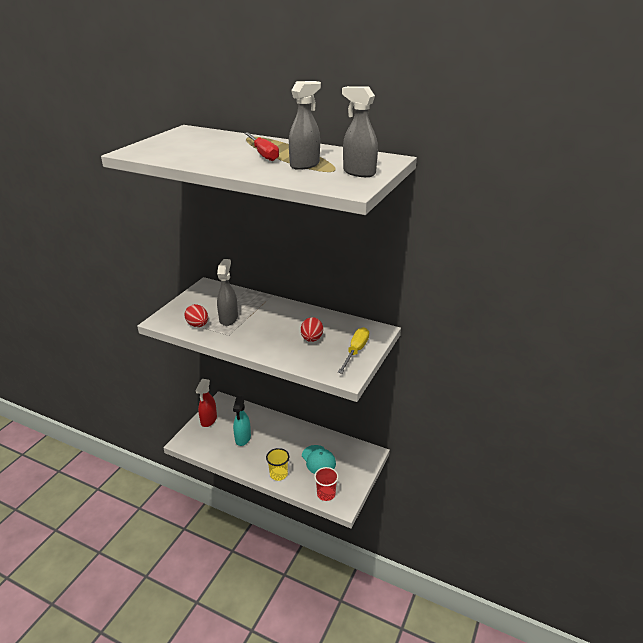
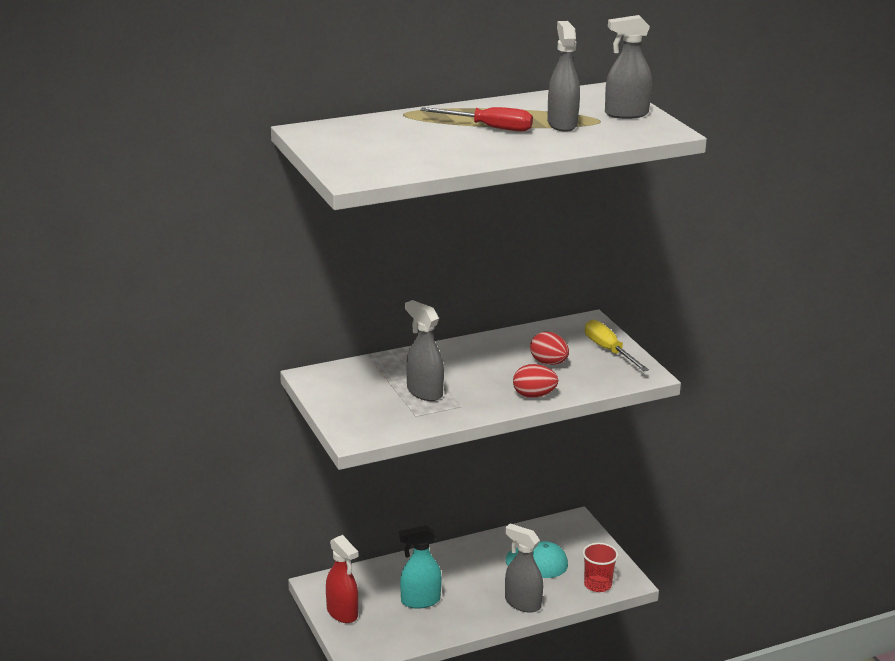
camera: 50 degrees left, 5 degrees down
(198, 325) = (407, 416): red egg -> red egg (534, 395)
(243, 438) = (420, 601): turquoise spray bottle -> turquoise spray bottle turned 120 degrees clockwise
(278, 474) = (522, 603): yellow cup -> grey spray bottle

